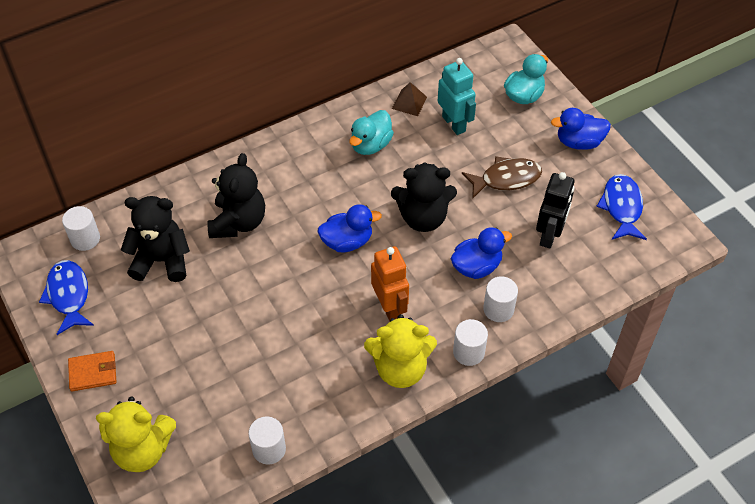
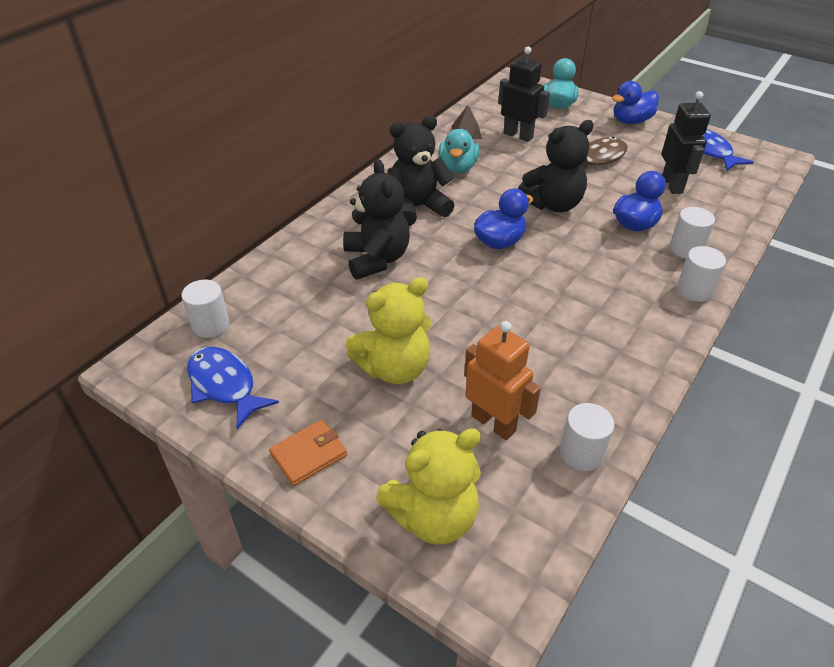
camera: 25 degrees left, 10 degrees down
(161, 260) = (316, 317): black teddy bear -> black teddy bear (417, 208)
(389, 307) = (587, 279): orange robot -> orange robot (493, 423)
(400, 369) = (646, 326): yellow teddy bear -> yellow teddy bear (394, 368)
(454, 124) = (518, 135): turquoise robot -> black robot

